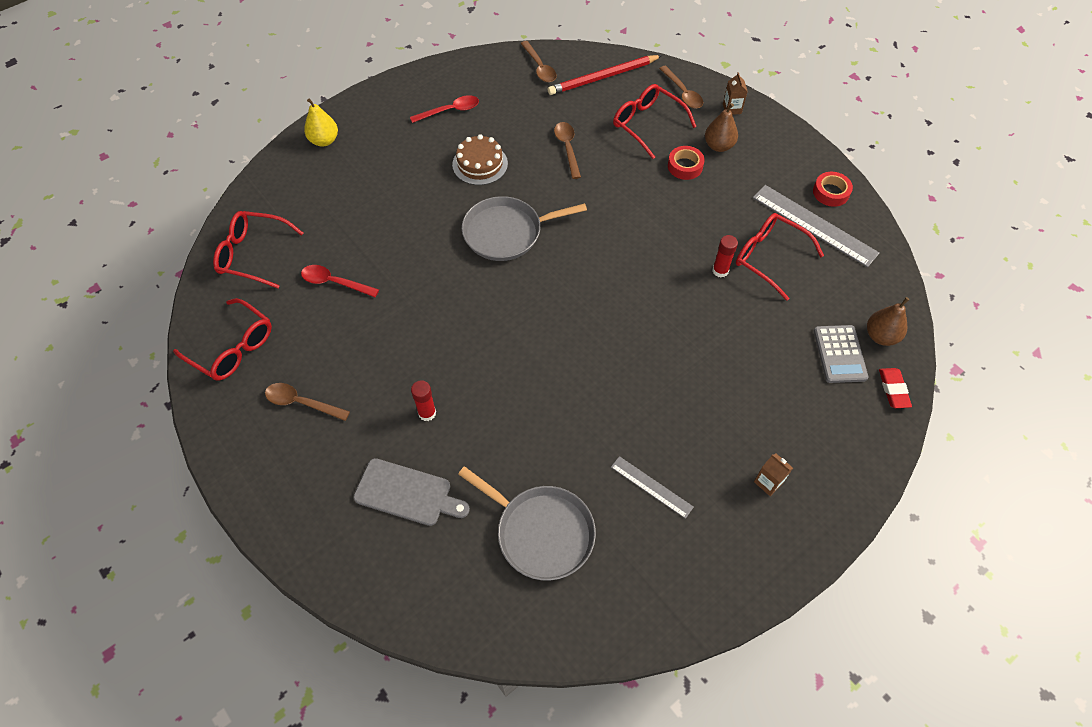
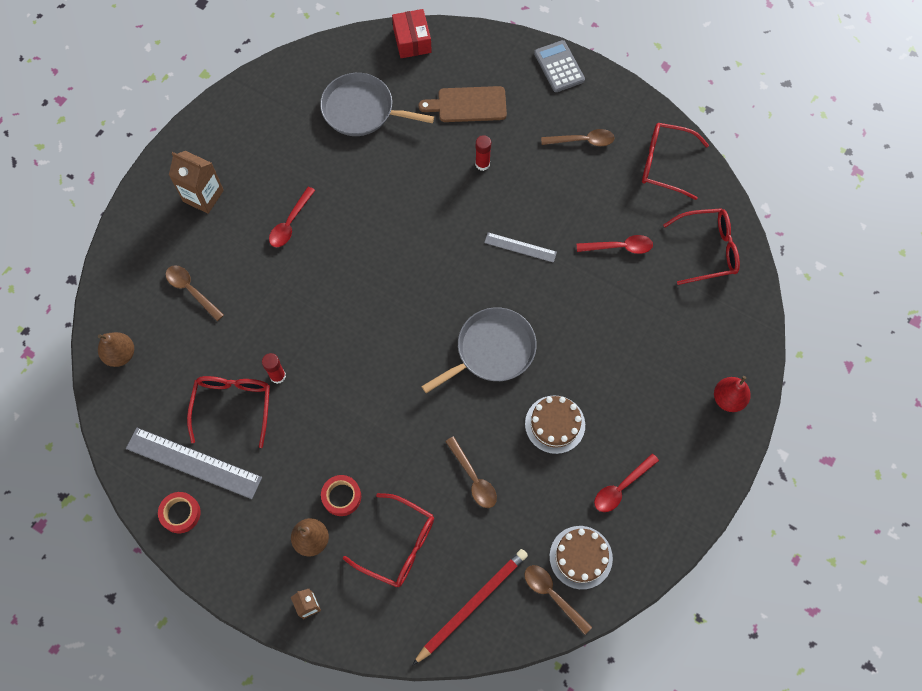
camera: 160 degrees right, 10 degrees up
(324, 140) = (728, 399): yellow pear -> red pear
(407, 493) = (468, 105): grey cutting board -> brown cutting board
(435, 616) = (412, 40): none -> red box
(506, 81) = (581, 557): none -> brown cake
(651, 486) = (291, 165): grey ruler -> grey ruler (520, 247)
(671, 416) = (290, 223): none -> red spoon
(682, 93) = (371, 612): brown spoon -> brown spoon (191, 290)
(768, 482) = (203, 196): brown carton -> brown carton, size x1.78
(769, 258) = (233, 406): red glasses -> red glasses turned 105 degrees counterclockwise
(839, 354) = (156, 324): grey calculator -> grey calculator (559, 67)
(893, 389) = (108, 305): red eraser -> none

